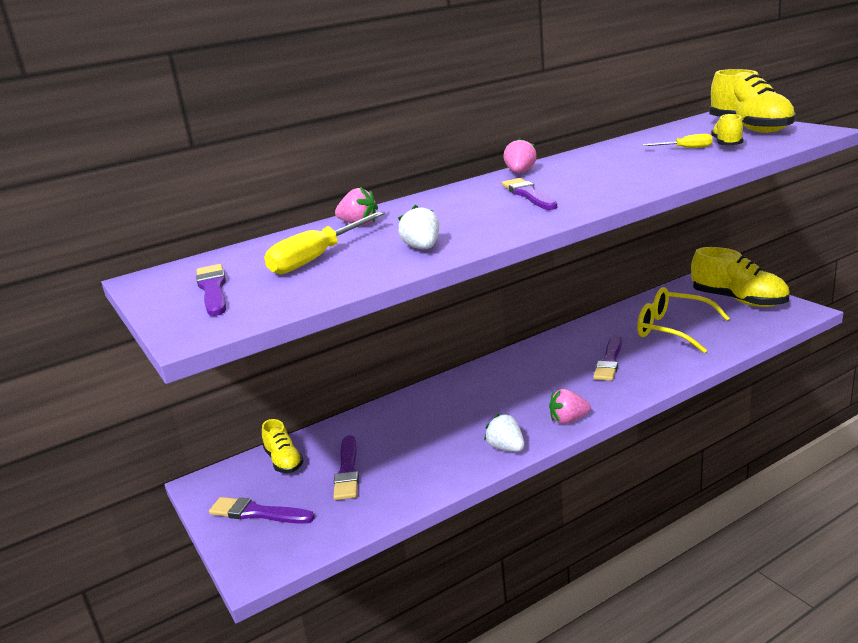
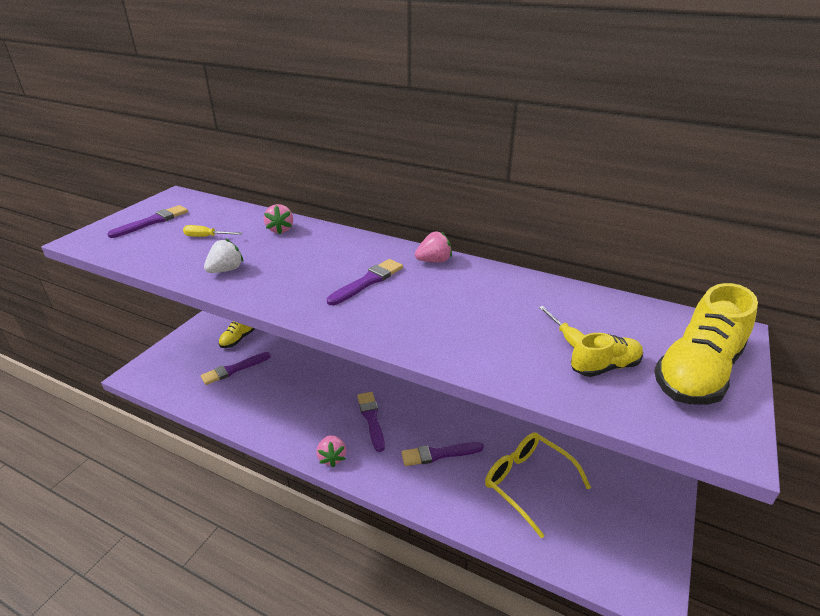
camera: 55 degrees right, 10 degrees up
(257, 513) = (184, 352): purple brush -> purple brush (371, 419)
(317, 258) = (206, 237): yellow screwdriver -> yellow screwdriver, size x0.54
(506, 448) = (281, 435): white strawberry -> none
(568, 420) = (332, 457): pink strawberry -> pink strawberry turned 150 degrees counterclockwise
(672, 329) = (527, 482): yellow glasses -> yellow glasses turned 45 degrees counterclockwise
(738, 300) = (633, 523): yellow shoe -> none

